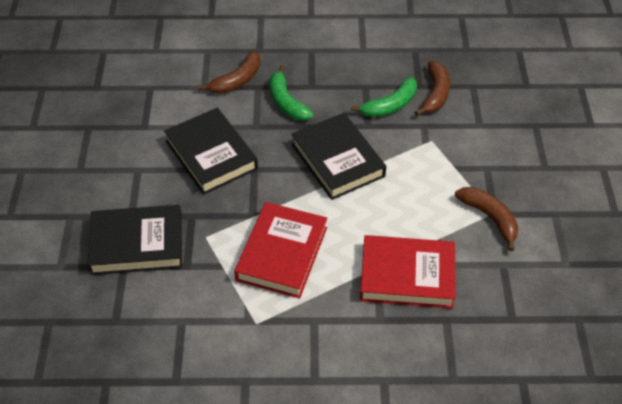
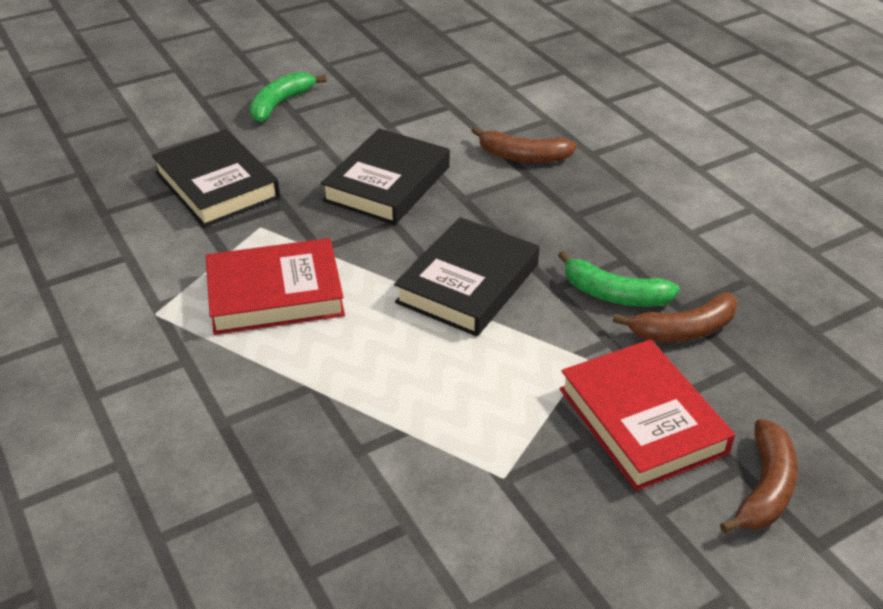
camera: 60 degrees right, 10 degrees down
(286, 102) = (526, 205): green banana -> green banana (280, 104)
(407, 276) = (314, 422): red book -> red book (642, 420)
(490, 218) = (490, 477): brown banana -> brown banana (765, 488)

